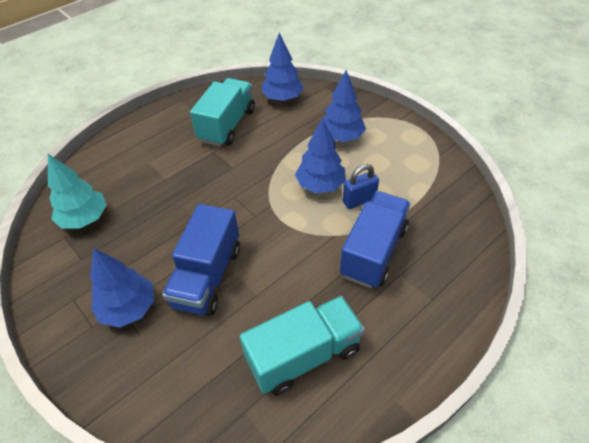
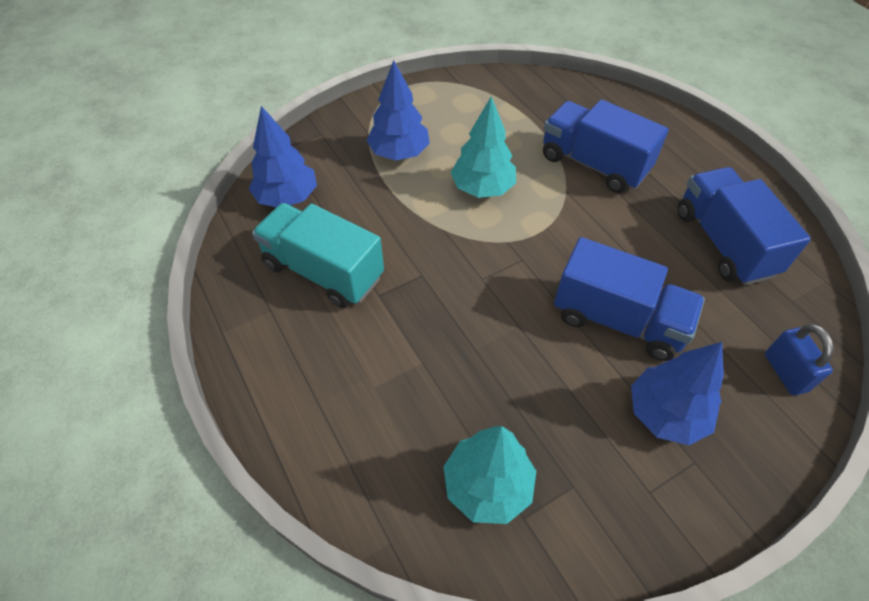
camera: 80 degrees left, 5 degrees up
(304, 355) = (723, 243): turquoise truck -> blue truck
(320, 185) = (482, 188): blue tree -> turquoise tree
(359, 200) = (516, 160): blue padlock -> blue padlock (785, 372)

